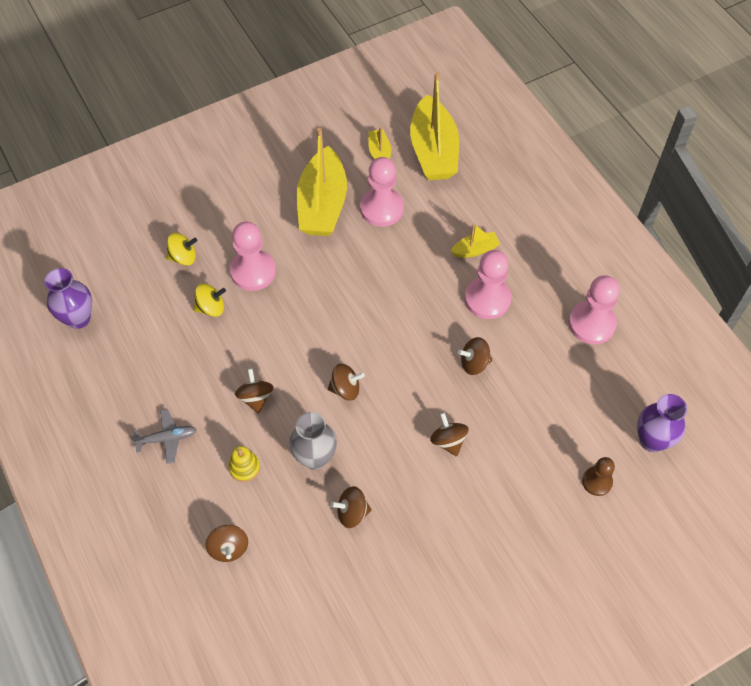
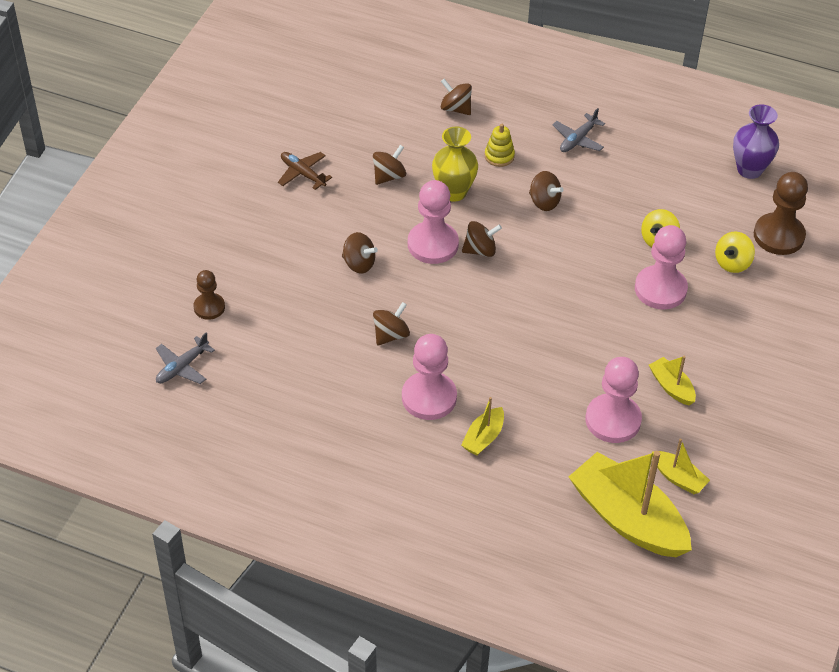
camera: 140 degrees right, 10 degrees down
(128, 255) = (778, 236): none -> brown pawn
(315, 457) = (453, 192): grey vase -> yellow vase
(322, 205) = (671, 387): yellow boat -> yellow boat, size x0.46
(345, 389) = (480, 250): brown spinning top -> brown spinning top turned 150 degrees counterclockwise
(422, 570) = (302, 173): none -> brown plane
(591, 324) = (311, 436): pink pawn -> pink pawn (433, 244)
(652, 440) = (182, 367): purple vase -> grey plane

